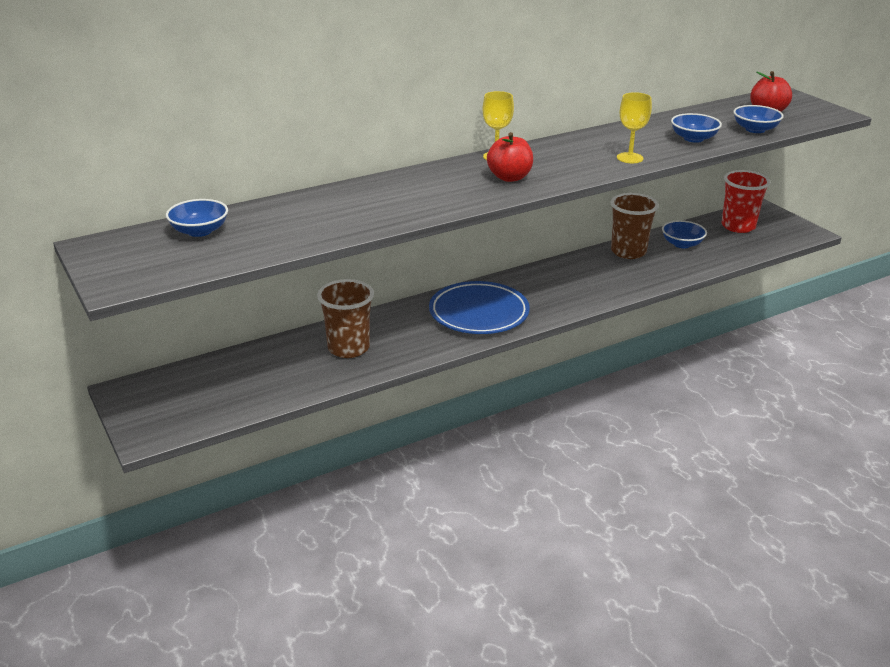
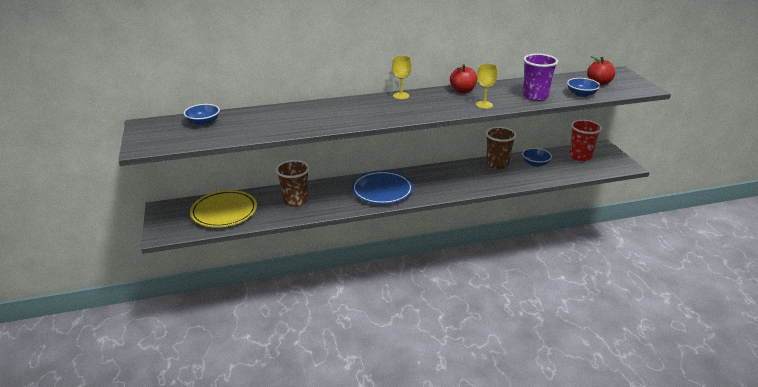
camera: 15 degrees right, 0 degrees up
(238, 383) = (224, 212): none -> yellow plate
(509, 177) = (400, 109): red apple -> red apple (462, 90)
(693, 138) = (535, 96): blue bowl -> purple cup

